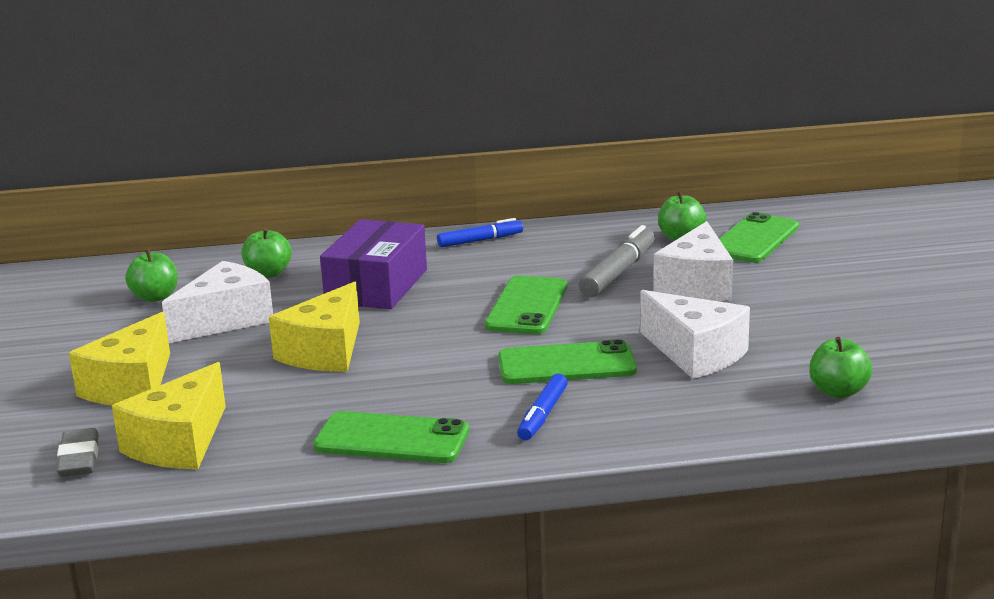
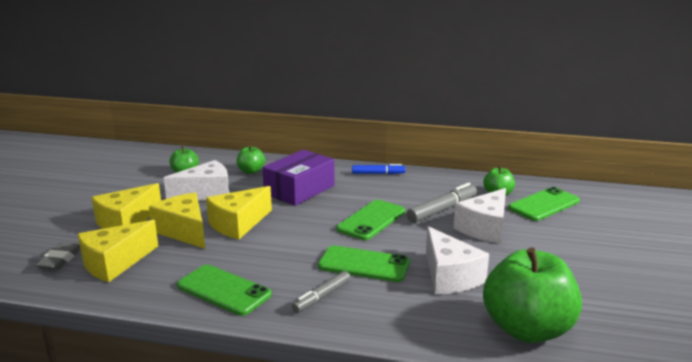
camera: 20 degrees right, 0 degrees up
(246, 378) = (184, 231): none -> yellow cheese
(542, 415) = (322, 296): blue marker -> grey marker
(838, 391) = (527, 329): green apple -> green apple, size x2.10

